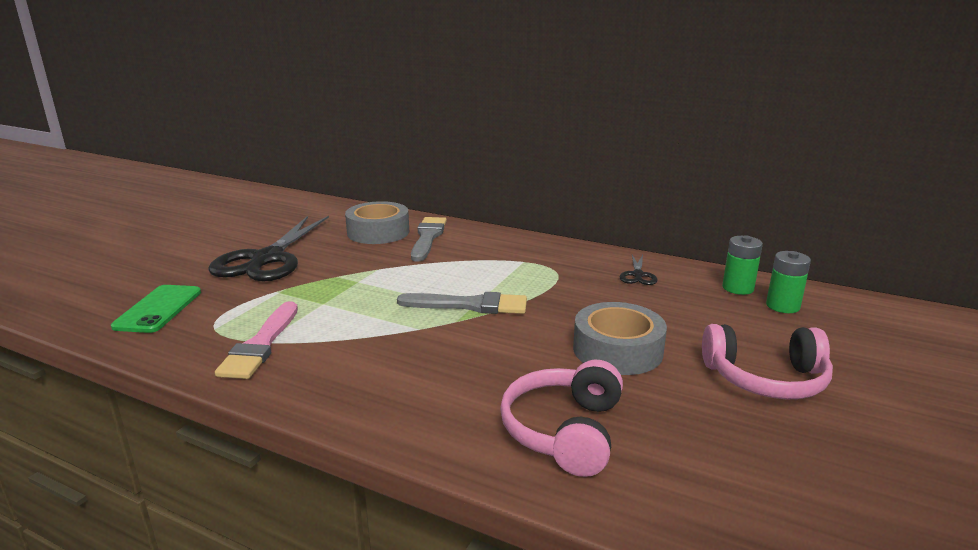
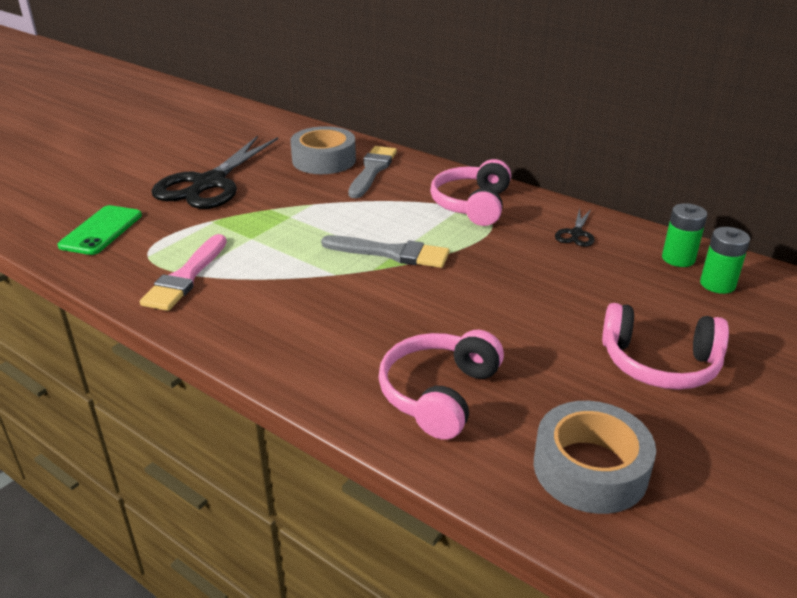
camera: 10 degrees right, 10 degrees up
(533, 259) = (472, 205): none -> pink headphones
(617, 350) = (521, 317): grey tape -> grey tape (590, 468)

